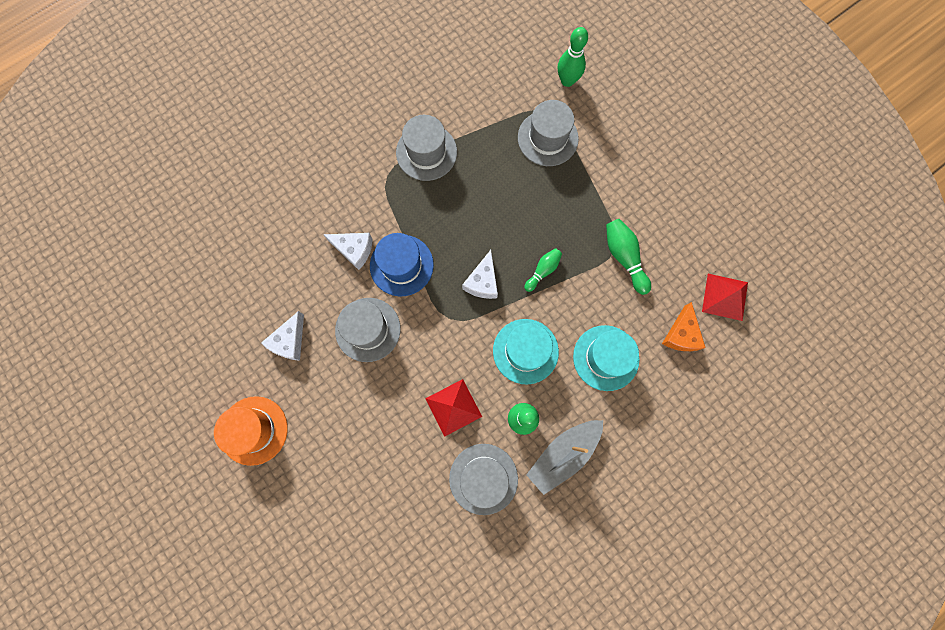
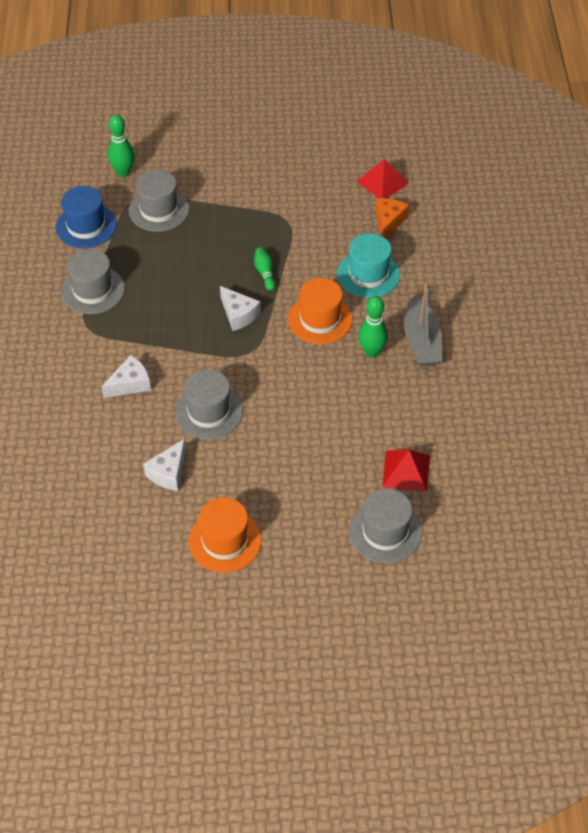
camera: 55 degrees left, 25 degrees down
(289, 341) = (168, 472): white cheese -> white cheese turned 60 degrees clockwise
(401, 265) = (174, 359): blue hat -> blue hat (86, 226)
(453, 407) = (325, 390): red pyramid -> red pyramid (406, 471)
(483, 478) = (399, 402): grey hat -> grey hat (385, 532)
(525, 351) = (320, 319): turquoise hat -> orange hat
(624, 257) = (299, 220): green bowling pin -> none
(681, 334) = (389, 222): orange cheese -> orange cheese turned 120 degrees counterclockwise

